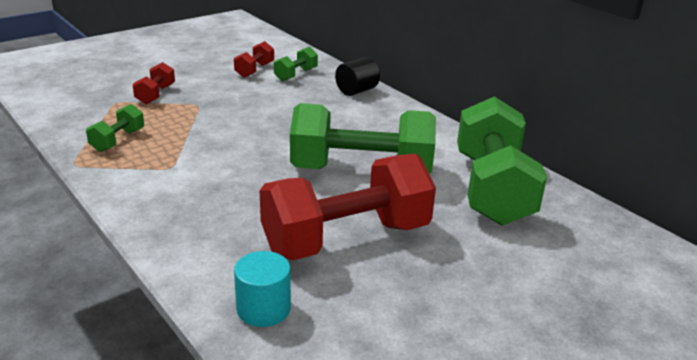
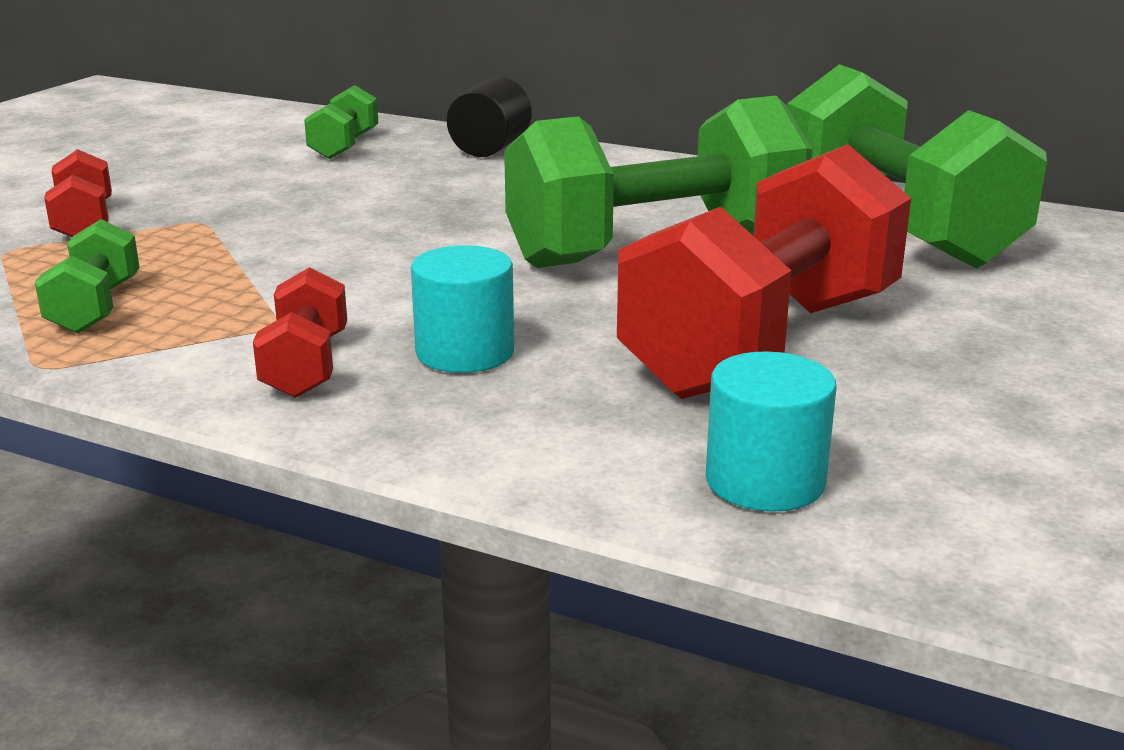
camera: 25 degrees left, 5 degrees down
(223, 204) = (465, 352): none -> turquoise cylinder
(254, 70) = (251, 153): red dumbbell -> red dumbbell (306, 366)

